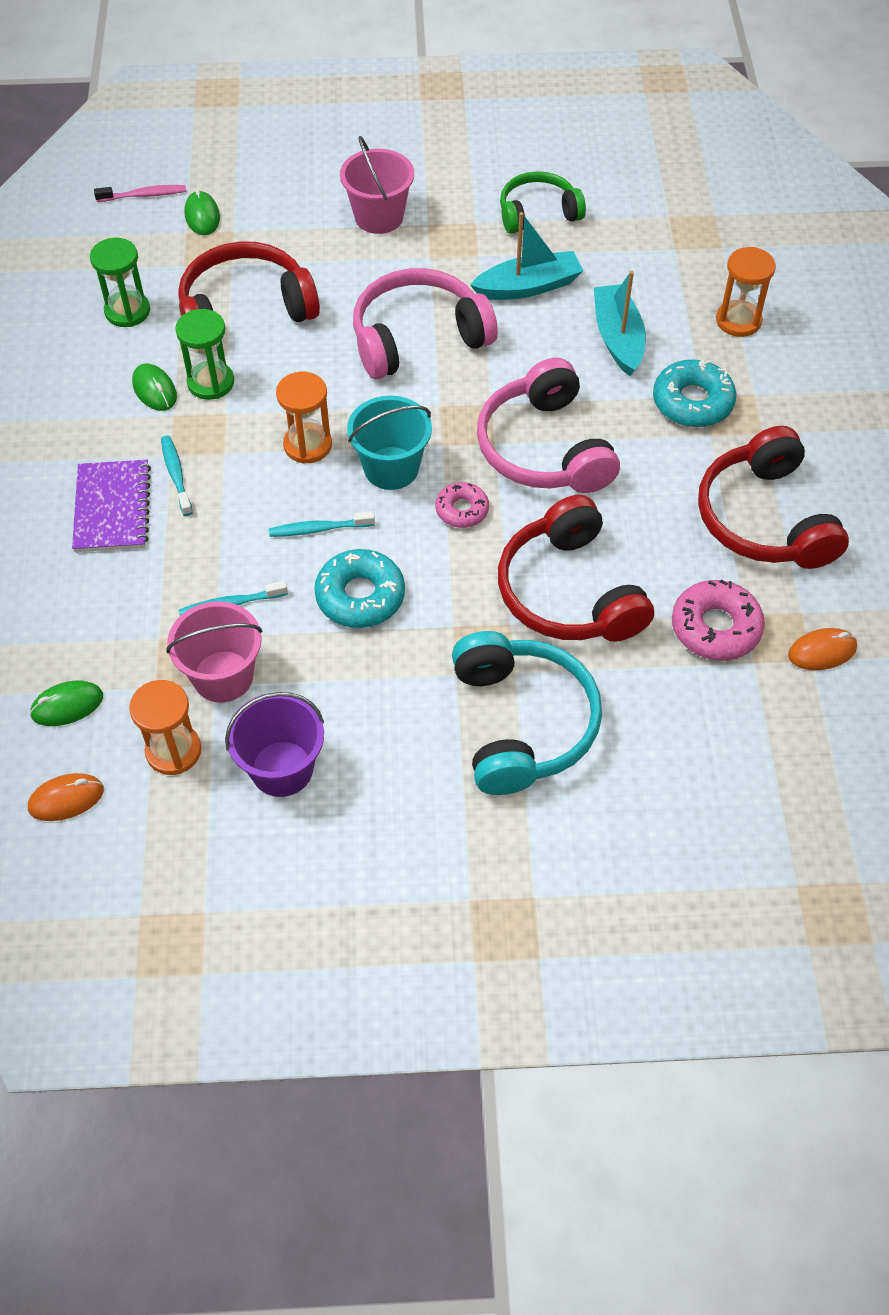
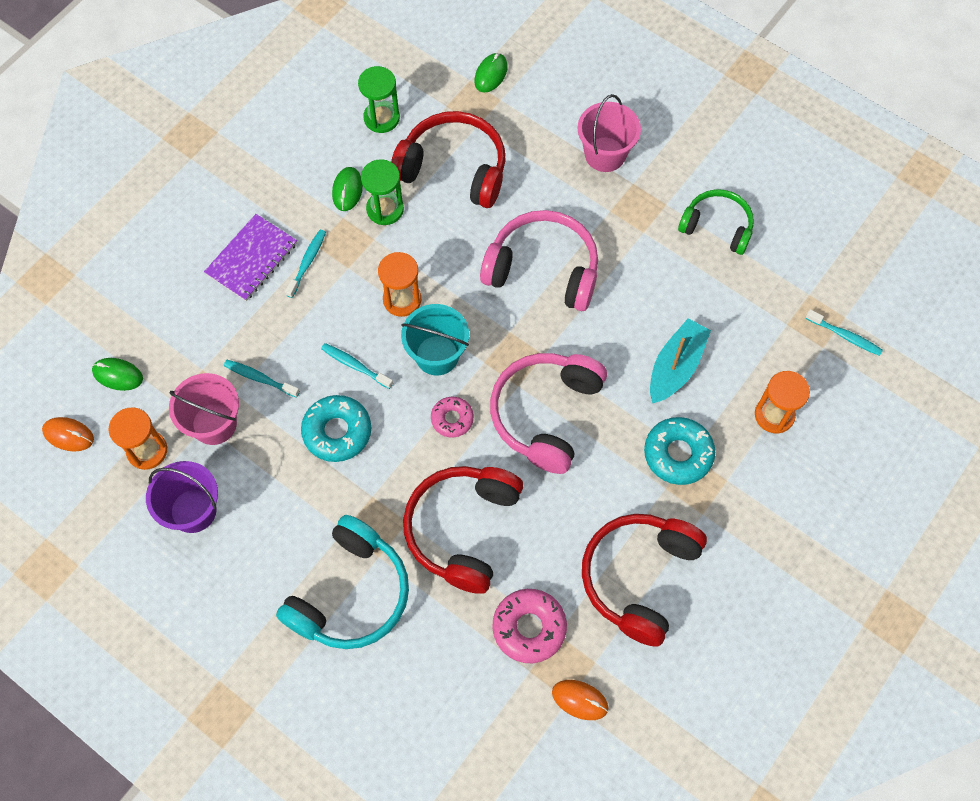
camera: 40 degrees right, 10 degrees up
(144, 195) = (469, 32): pink toothbrush -> none
(528, 286) = (653, 282): turquoise boat -> none
(730, 228) = (845, 336): none -> turquoise toothbrush

